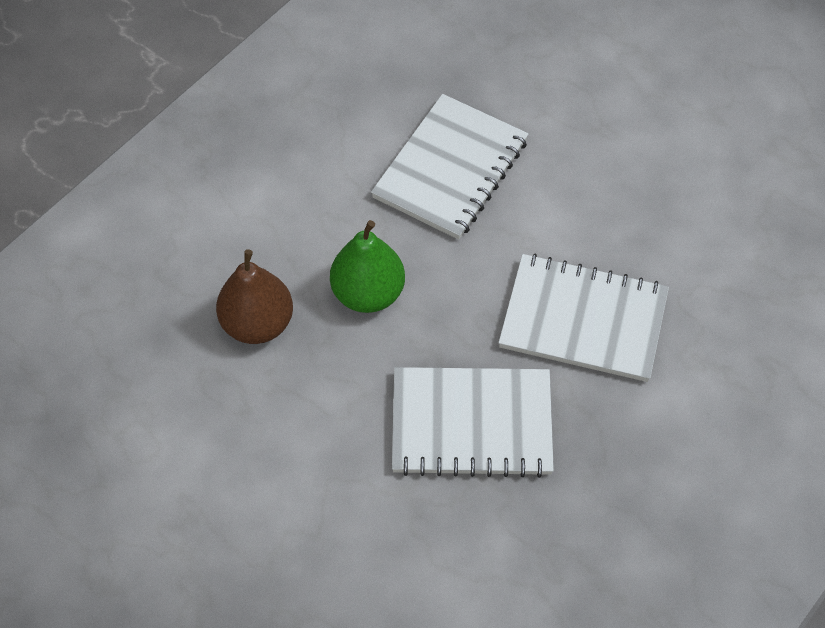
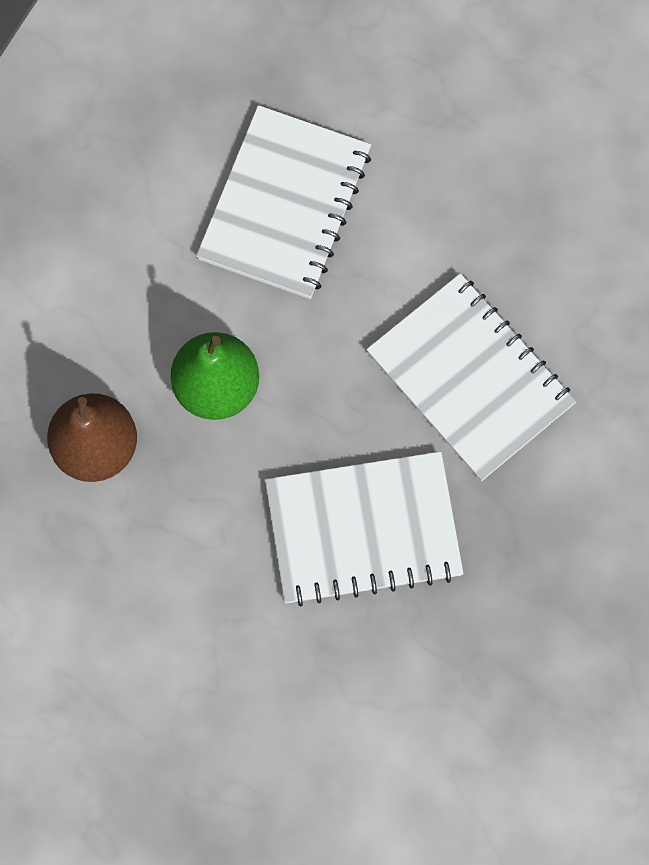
camera: 10 degrees left, 15 degrees up
(583, 320) = (470, 379): white notebook -> white notebook turned 45 degrees clockwise

